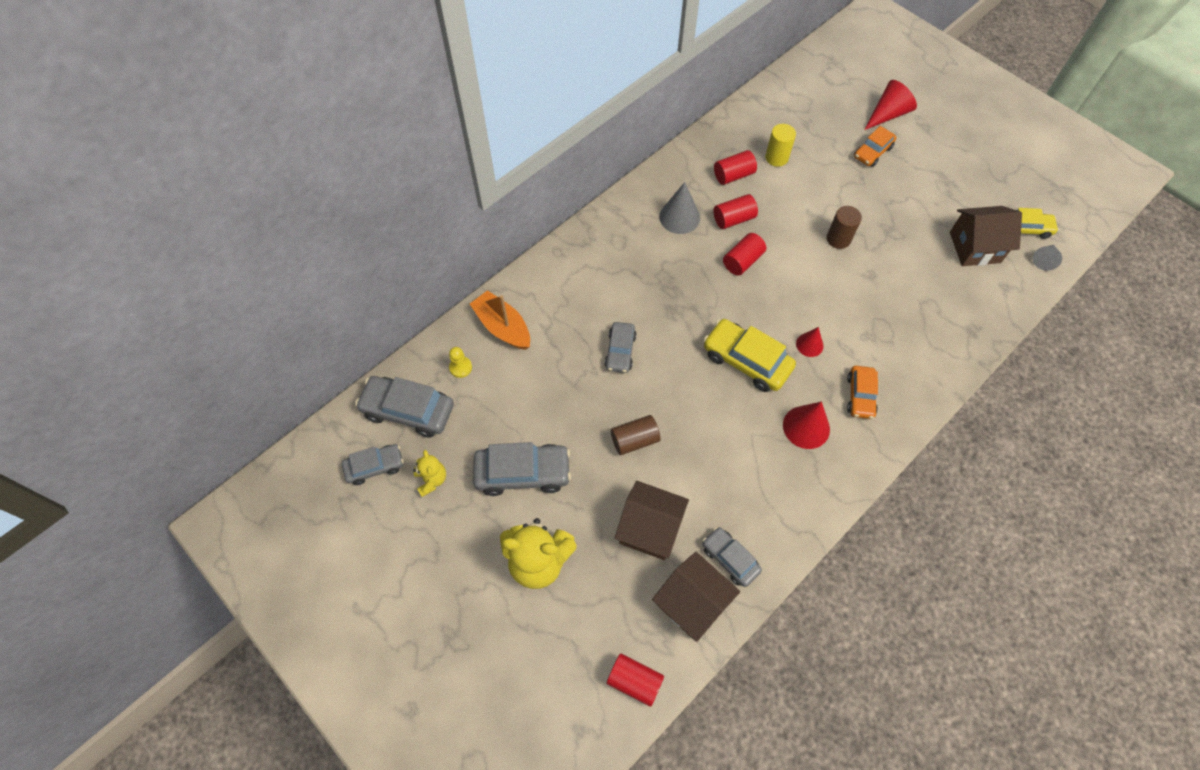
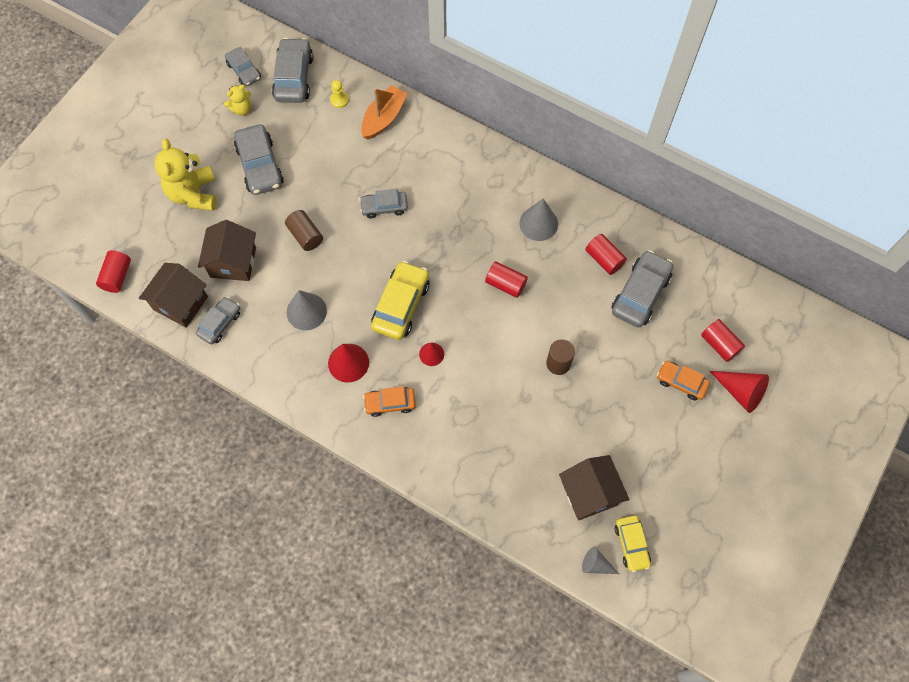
camera: 75 degrees right, 5 degrees up
(733, 219) = (551, 268): red cylinder -> red cylinder (719, 344)
(734, 458) = (306, 311): none -> grey cone
(776, 158) = (640, 294): yellow cylinder -> grey car

